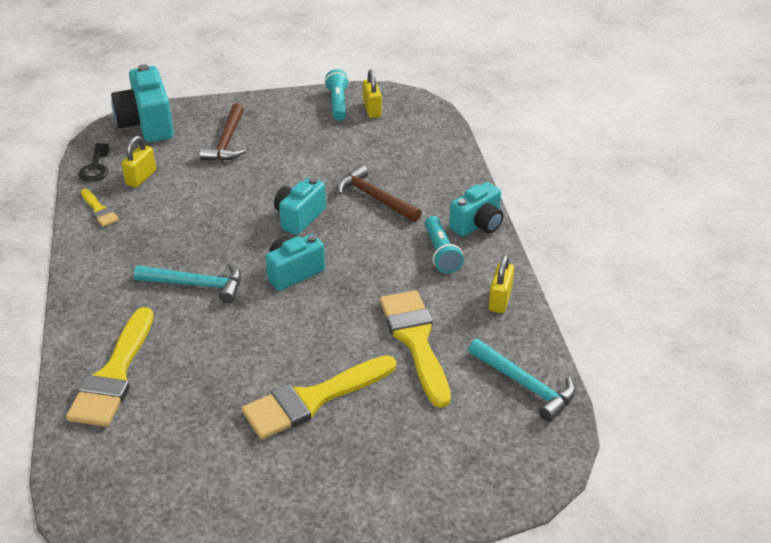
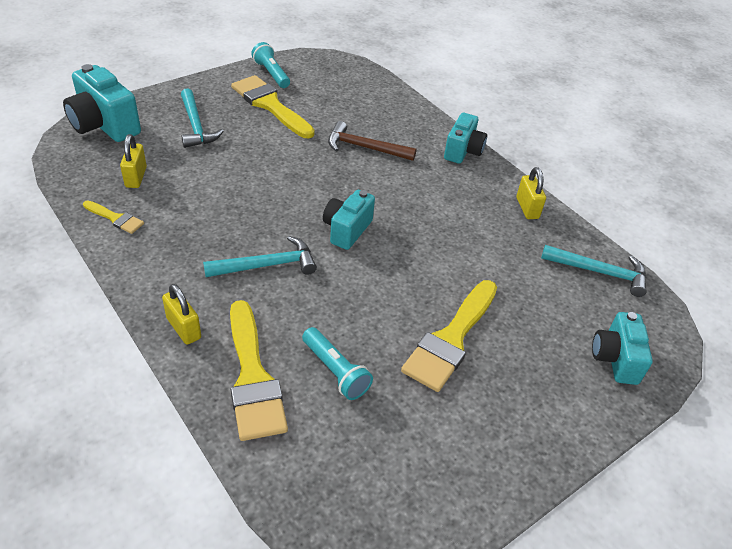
camera: 30 degrees left, 5 degrees up
(96, 167) = (80, 177): black key -> none
(227, 141) = (196, 126): brown hammer -> turquoise hammer
(299, 217) = (314, 179): turquoise camera -> turquoise camera (615, 359)
(372, 109) = (304, 74): yellow padlock -> yellow padlock (183, 328)
(415, 341) = (492, 261): yellow brush -> yellow brush (270, 105)
(441, 253) = (453, 181): turquoise flashlight -> turquoise flashlight (335, 371)

